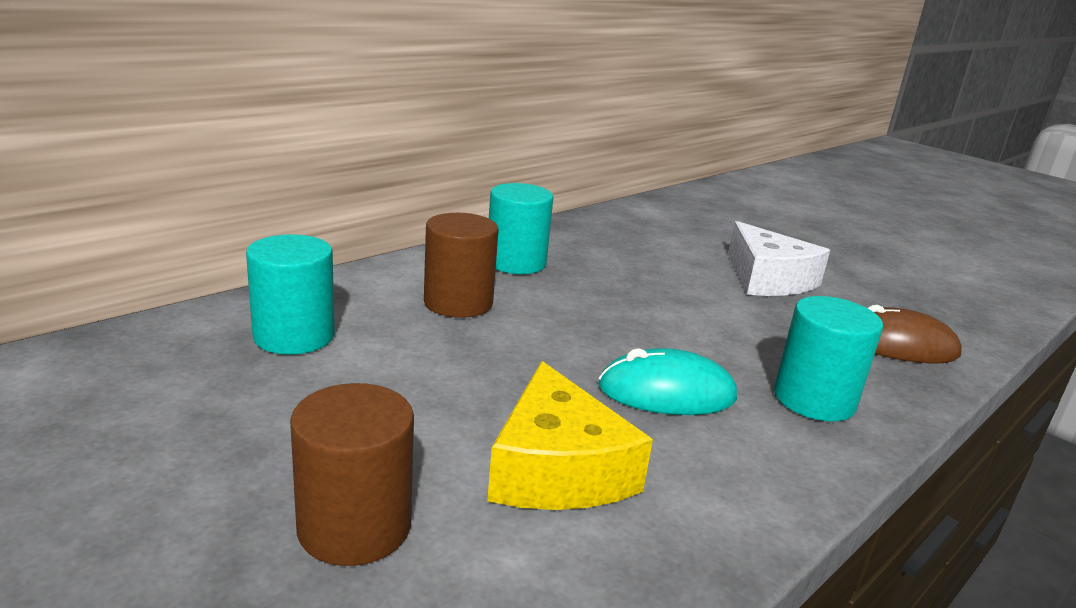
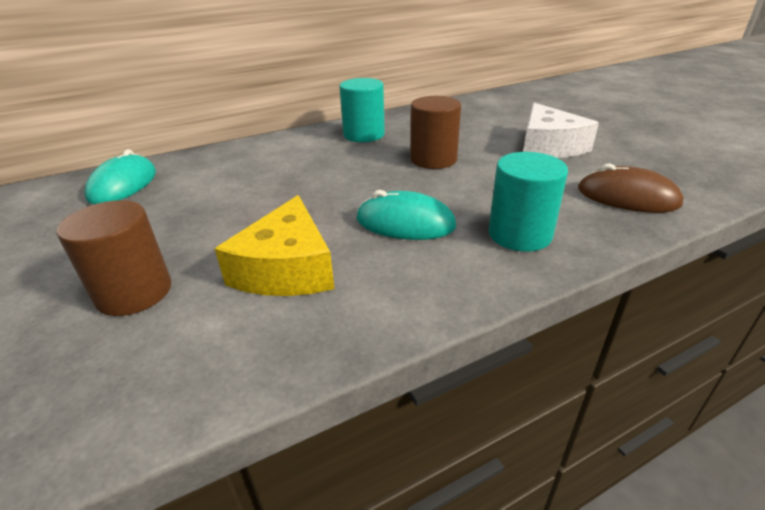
camera: 20 degrees right, 10 degrees up
(184, 352) = (123, 185): none -> turquoise mouse
(294, 336) = (189, 178): turquoise cylinder -> none
(458, 303) = (305, 160): brown cylinder -> brown cylinder (433, 159)

